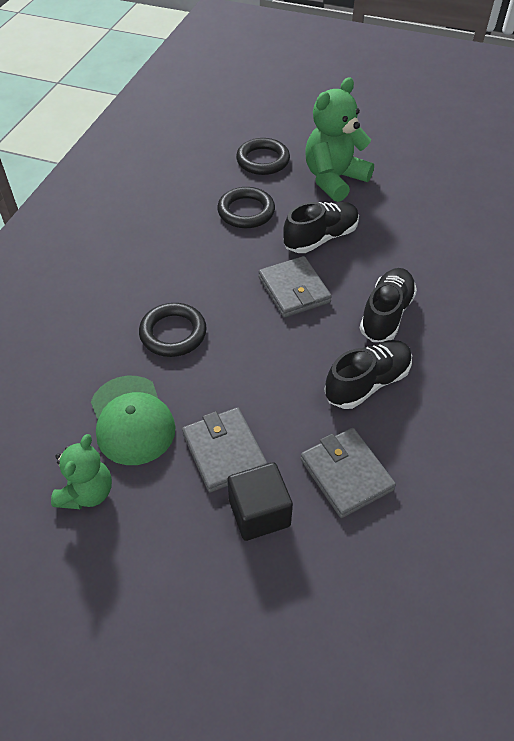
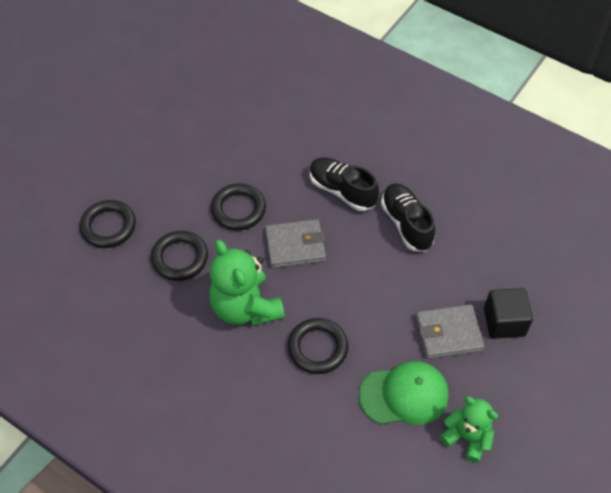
camera: 75 degrees left, 5 degrees up
(320, 238) = (238, 209): black shoe -> black ring
(334, 179) = (163, 177): green teddy bear -> green teddy bear (245, 307)
(346, 474) = (483, 260): grey wallet -> none

